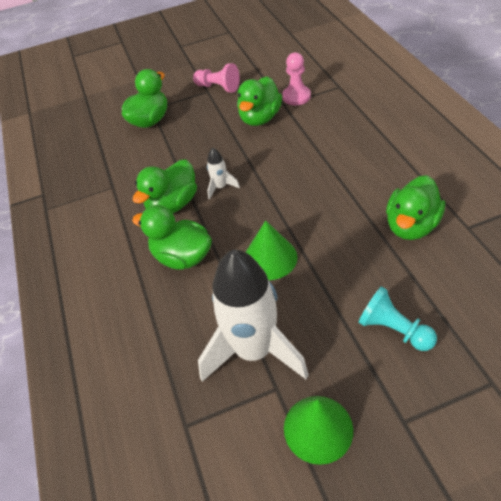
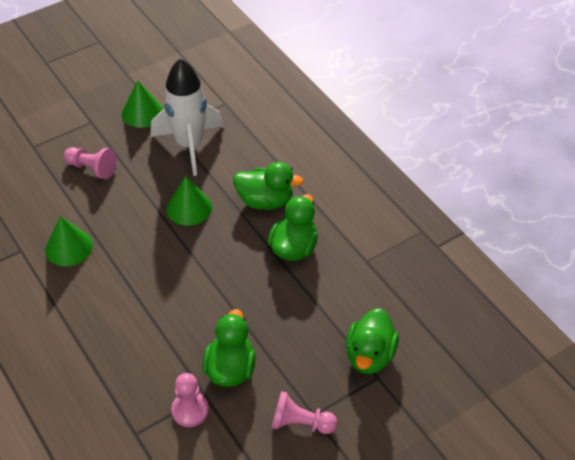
camera: 160 degrees right, 0 degrees up
(220, 187) = (251, 270): white rocket -> none
(393, 329) = (92, 168): turquoise pawn -> pink pawn
(411, 226) = (68, 247): green duck -> green cone

